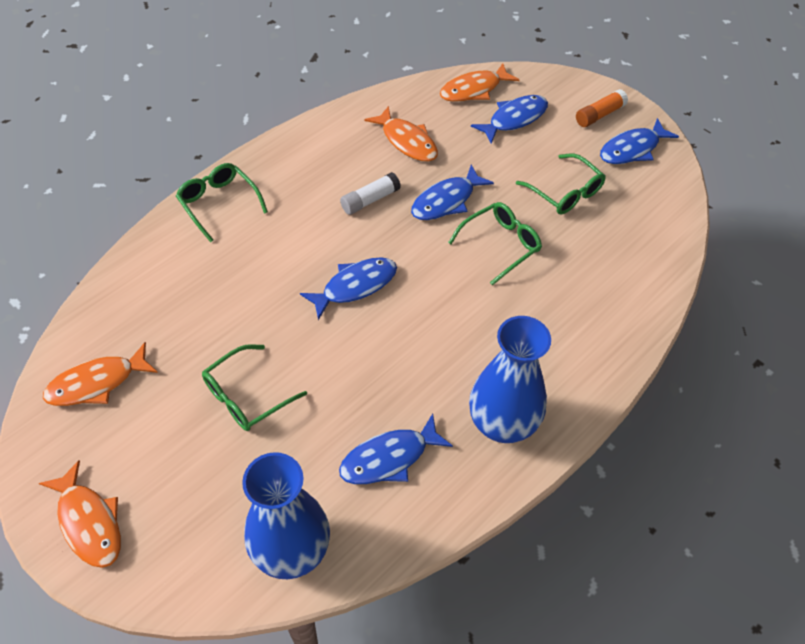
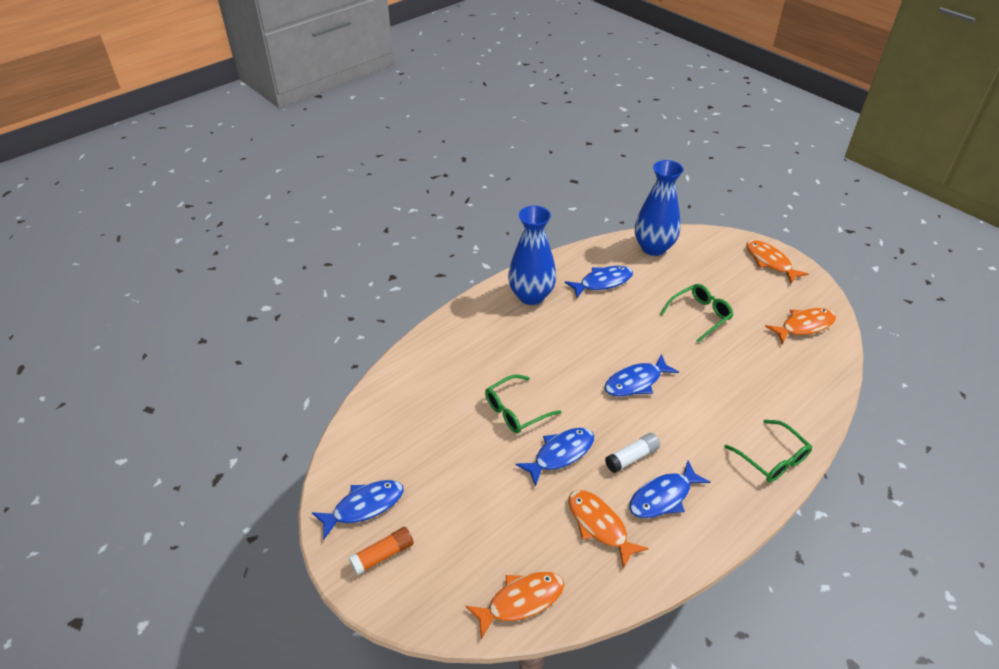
camera: 175 degrees left, 10 degrees down
(514, 119) = (480, 552): blue fish -> blue fish (663, 497)
(565, 192) = (447, 459): green glasses -> none

